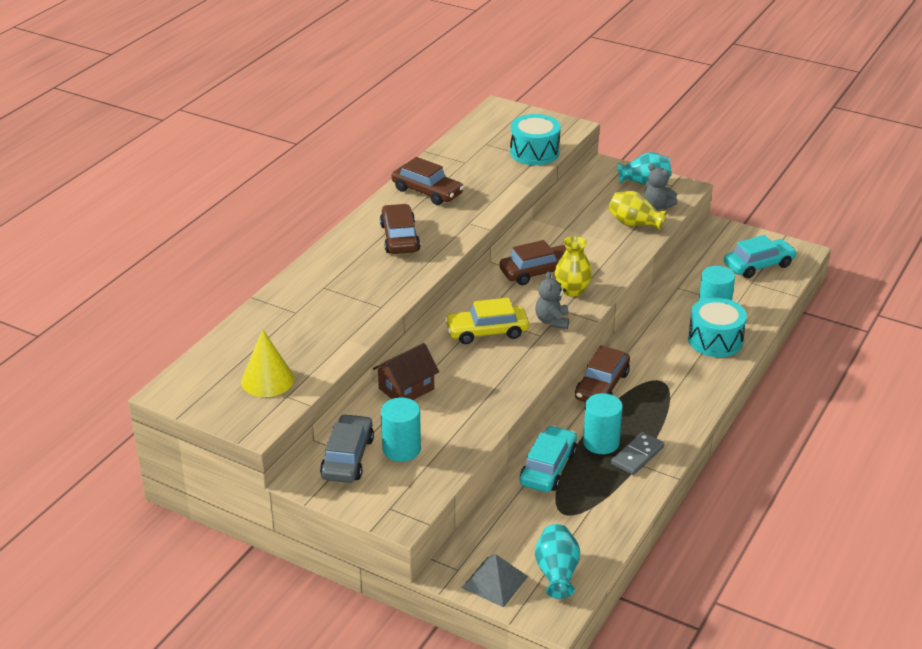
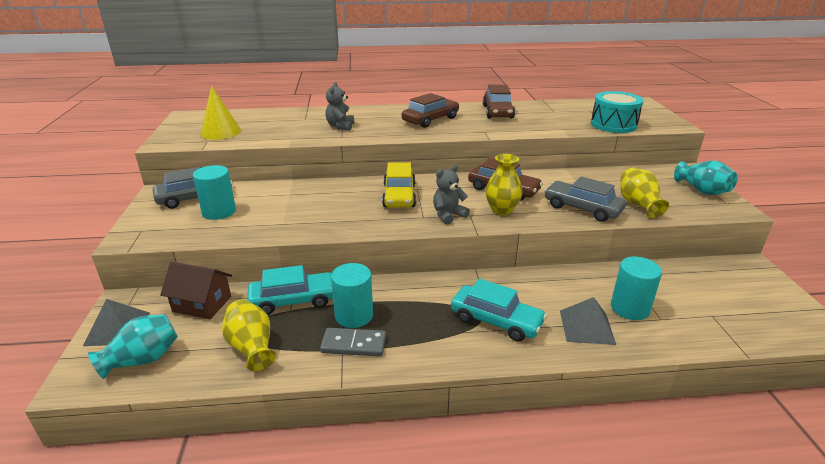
camera: 55 degrees right, 5 degrees down
(406, 389) = (295, 191): brown house -> brown house (202, 304)
(487, 332) = (399, 196): yellow car -> yellow car turned 135 degrees counterclockwise
(594, 509) = (252, 348): none -> yellow vase
(601, 386) = (434, 287): brown car -> none
(612, 252) = (582, 208): none -> grey car
(657, 206) = (684, 206): grey teddy bear -> grey teddy bear (340, 126)
(715, 340) = (586, 327): turquoise drum -> grey pyramid
(758, 265) = (745, 309): turquoise car -> turquoise car (496, 321)

